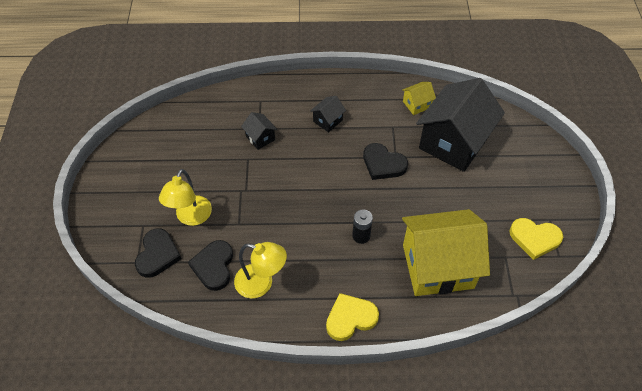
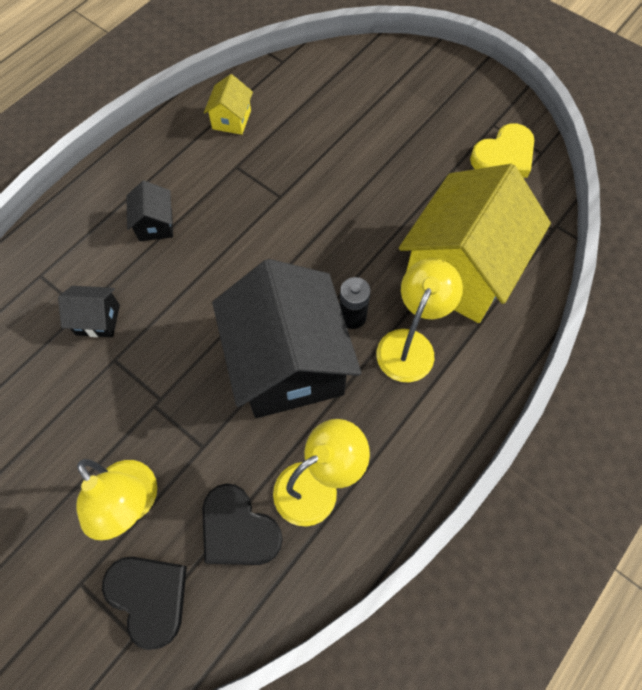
camera: 50 degrees left, 10 degrees up
(350, 318) = (452, 415): yellow heart -> none
(371, 272) = (410, 344): none -> yellow lamp
(383, 164) = (277, 216): black heart -> none
(453, 142) = (318, 128): black house -> black house (288, 364)

